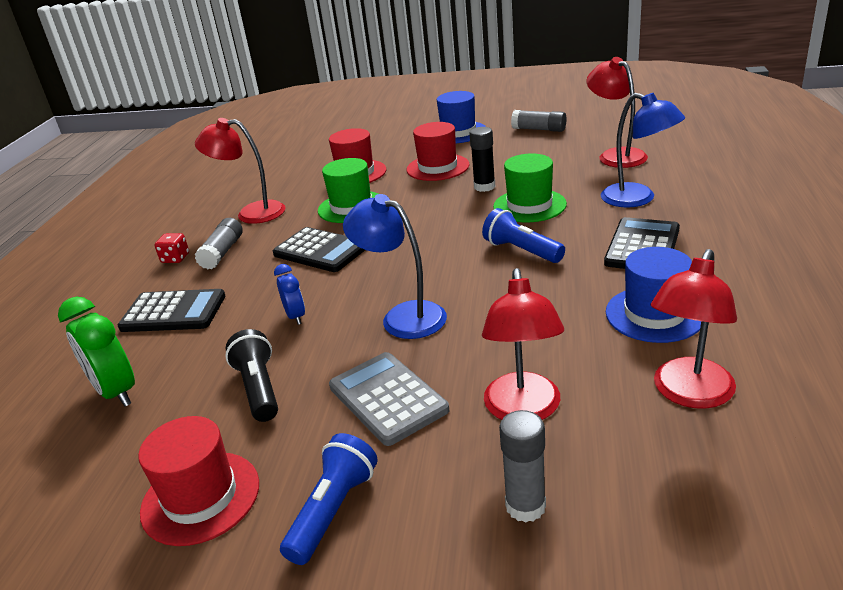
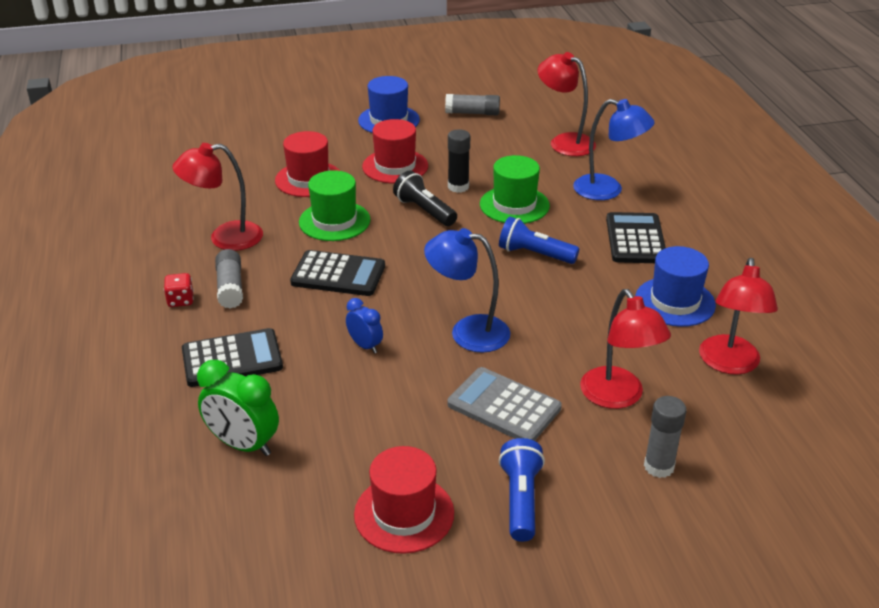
camera: 25 degrees left, 5 degrees up
(259, 388) = (383, 417): black flashlight -> black flashlight (424, 211)

